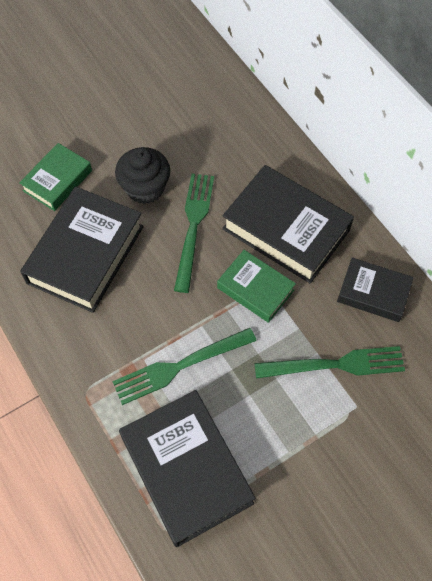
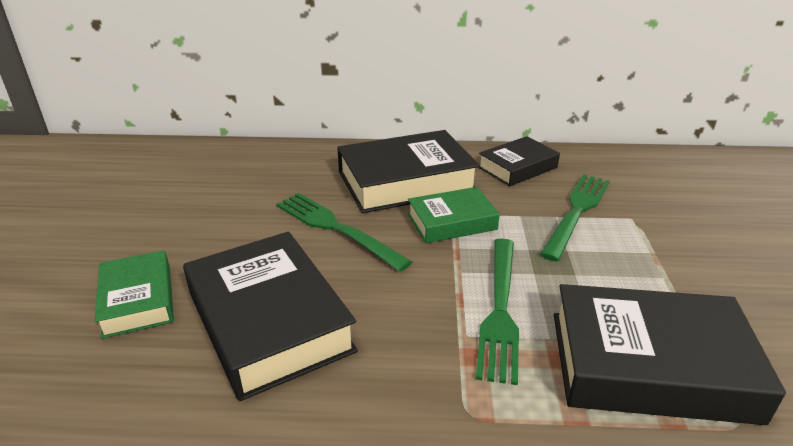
camera: 55 degrees left, 30 degrees down
(145, 188) = (248, 240): black cupcake -> none

